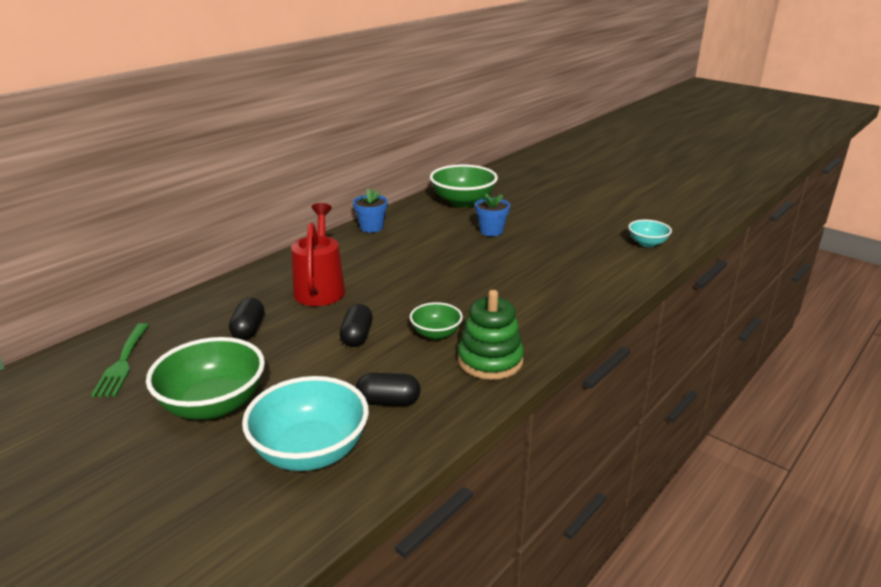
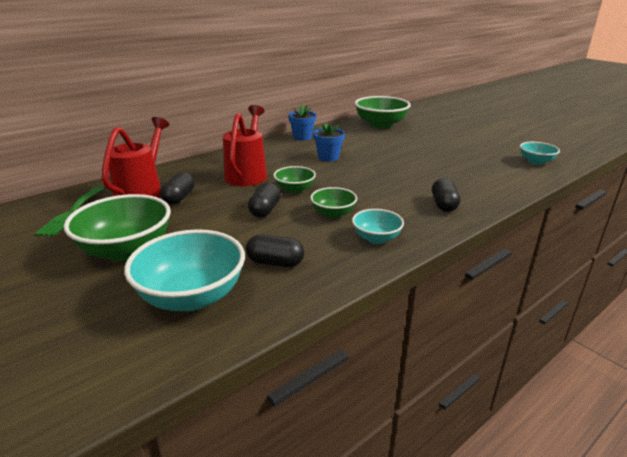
camera: 10 degrees right, 0 degrees up
(199, 324) = (142, 191): none -> red watering can
(383, 305) = (294, 190): none -> green bowl
(490, 360) = (376, 238): green stacking toy -> turquoise bowl
(491, 231) = (399, 145): blue flower pot -> blue flower pot (328, 157)
(554, 310) = (443, 205): none -> black capsule

